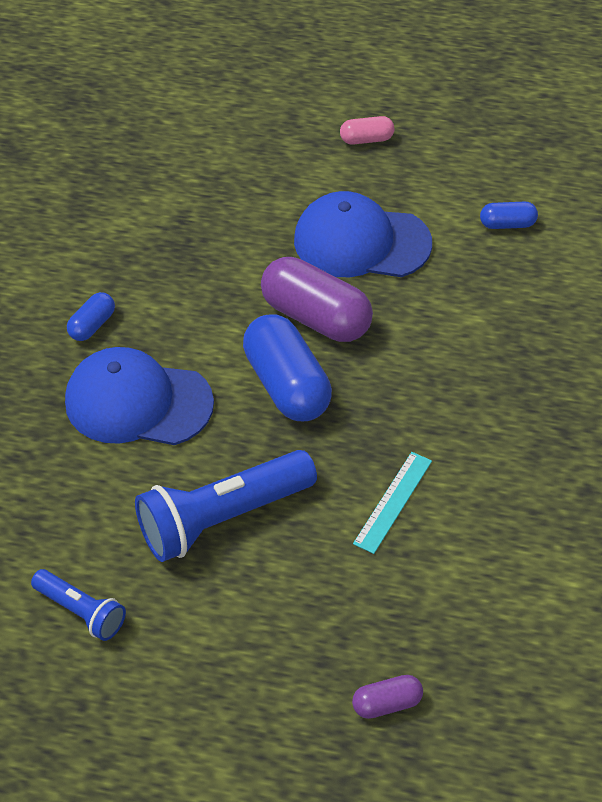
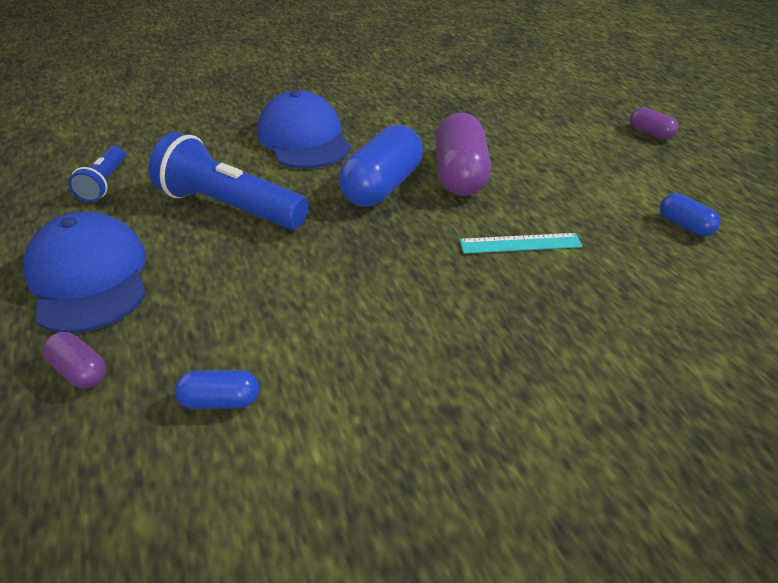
camera: 55 degrees right, 10 degrees down
(92, 325) = (349, 103): blue capsule -> blue capsule (220, 400)
(361, 242) = (556, 166): blue cap -> blue cap (89, 277)
(366, 139) = (650, 133): pink capsule -> purple capsule
(393, 502) = (316, 282): turquoise ruler -> turquoise ruler (520, 243)

